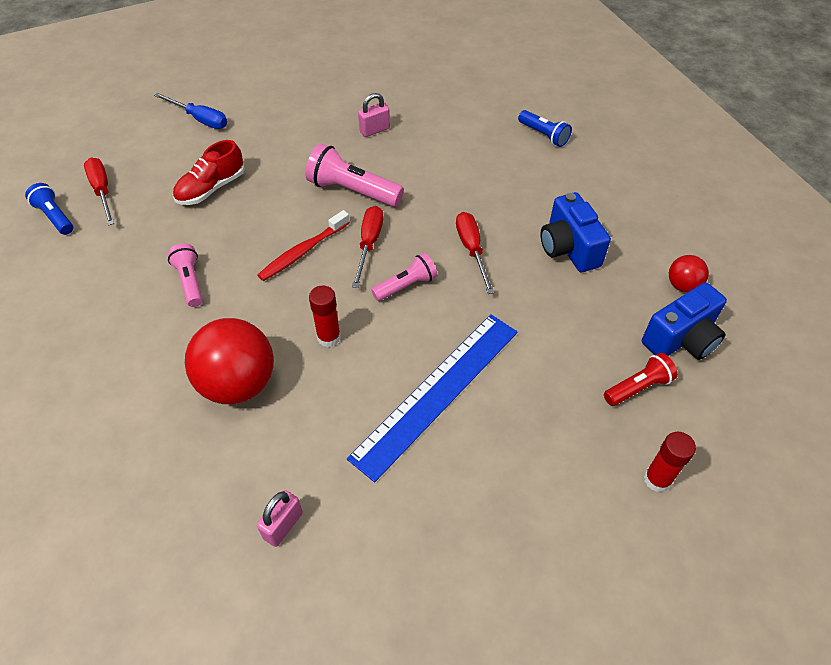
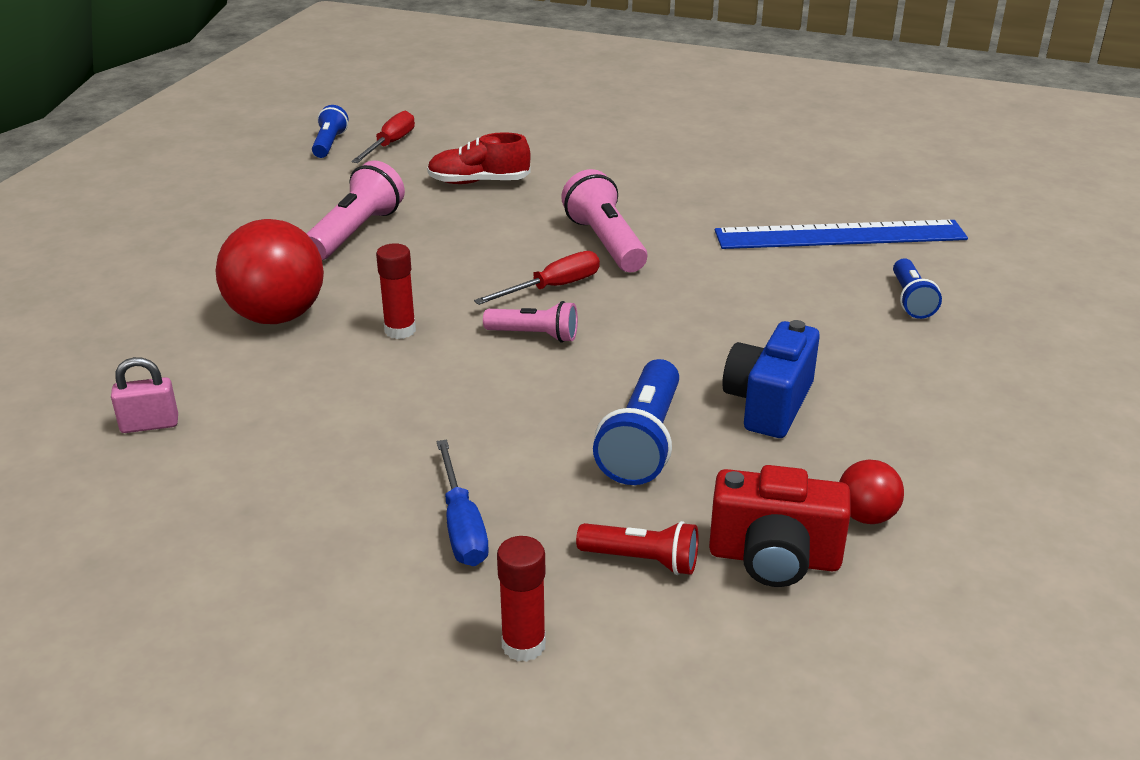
camera: 45 degrees right, 20 degrees down
(190, 281) = (356, 232): pink flashlight -> pink flashlight, size x1.61
(200, 119) = (550, 133): blue screwdriver -> blue screwdriver (461, 525)
(303, 251) = (482, 261): red toothbrush -> none
(374, 130) = (708, 210): pink padlock -> none
(437, 392) = (425, 426): blue ruler -> blue ruler (840, 235)
(472, 250) = (651, 346): red screwdriver -> none
(548, 316) = (642, 442): none -> blue flashlight
(681, 339) = (774, 558): blue camera -> red camera

